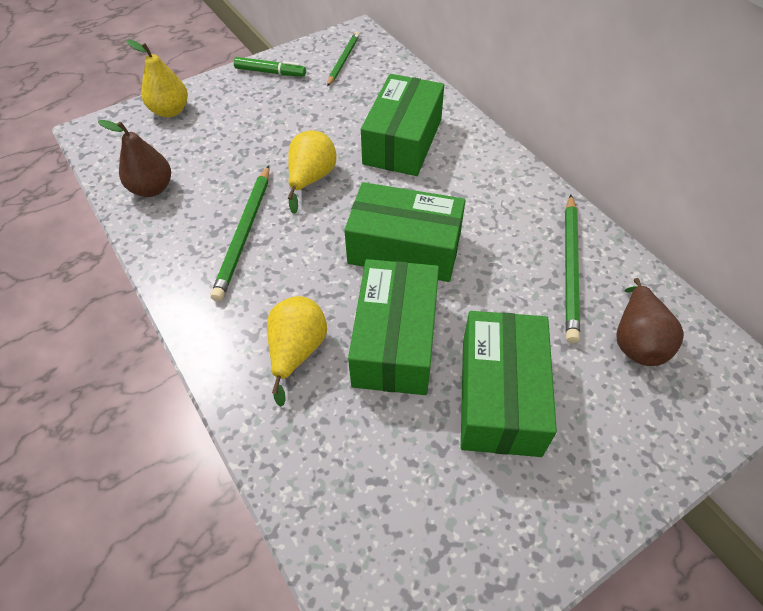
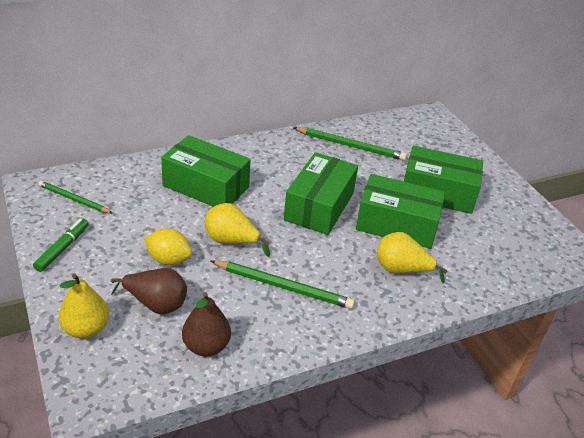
camera: 85 degrees left, 15 degrees down
(270, 139) = (169, 259): none -> yellow lemon
(637, 341) = (404, 139): brown pear -> brown pear (156, 304)

